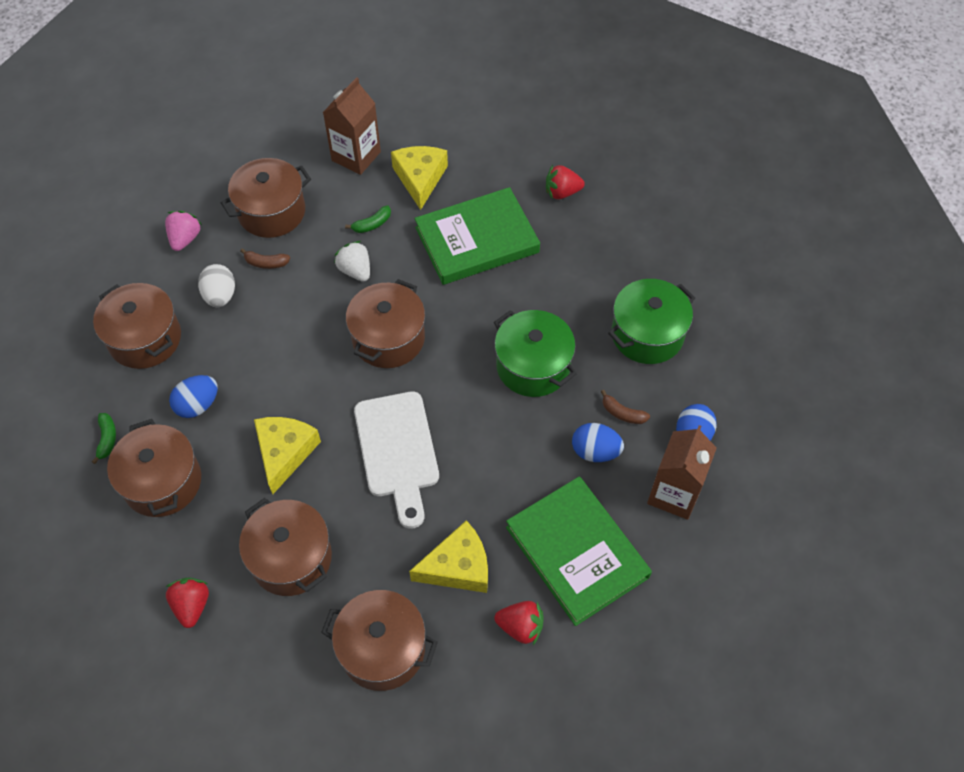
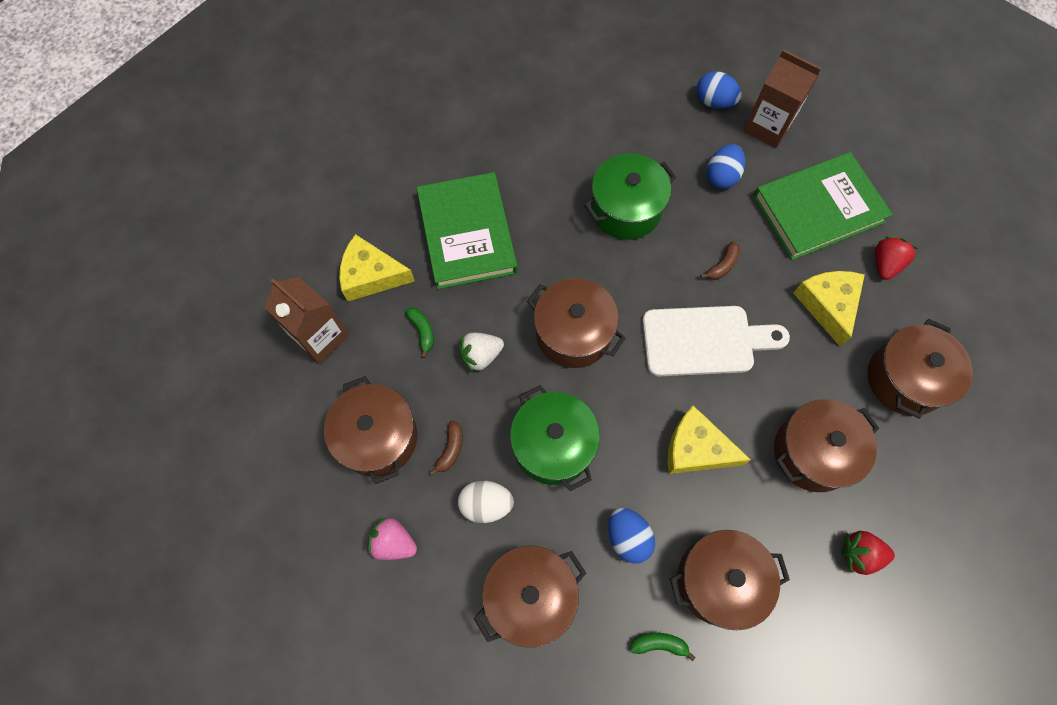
camera: 80 degrees left, 10 degrees up
(562, 192) = (425, 148): red strawberry -> none
(622, 413) = (685, 148): brown banana -> brown banana (722, 265)
(647, 334) = (605, 112): green pot -> green pot (553, 445)

